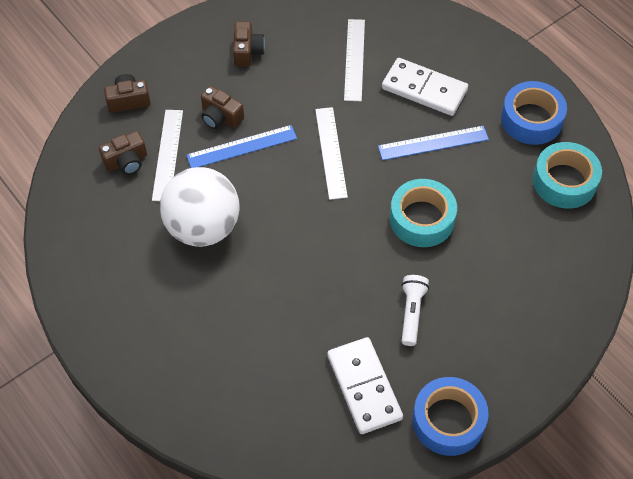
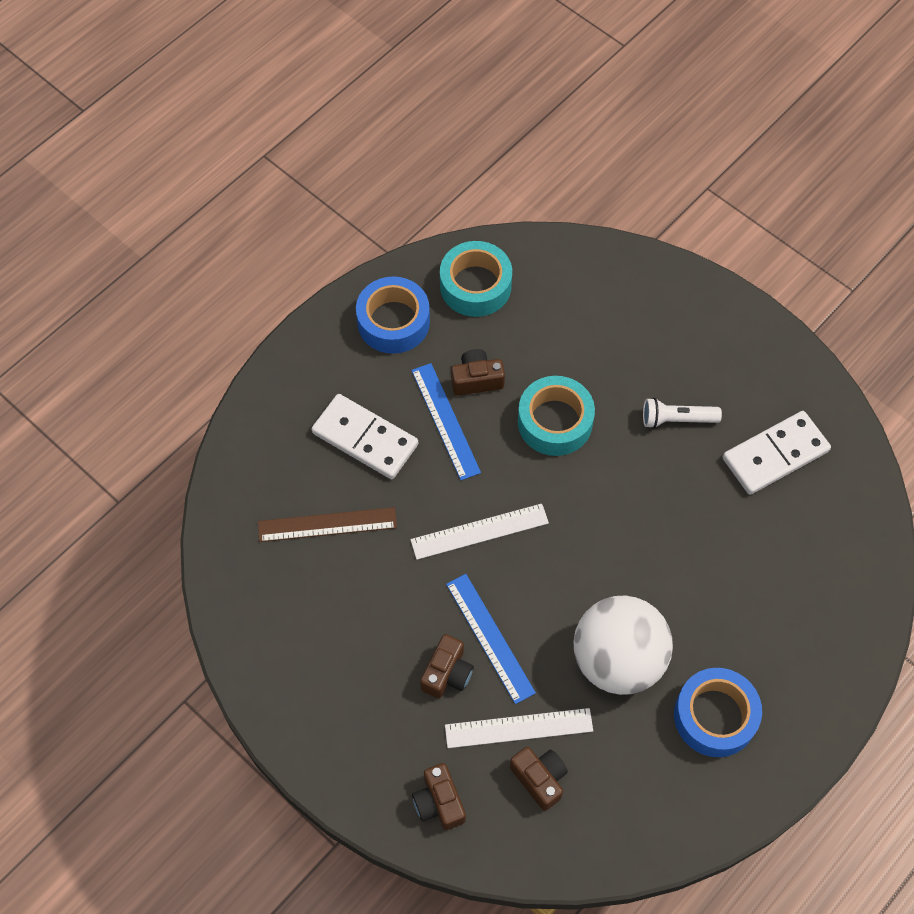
camera: 100 degrees left, 5 degrees up
(247, 51) = (331, 661): brown camera -> brown camera (476, 380)
(354, 59) = (327, 525): white ruler -> brown ruler
(424, 89) = (365, 438): white domino -> white domino turned 75 degrees counterclockwise
(448, 421) = (789, 374): blue tape -> blue tape (715, 716)

